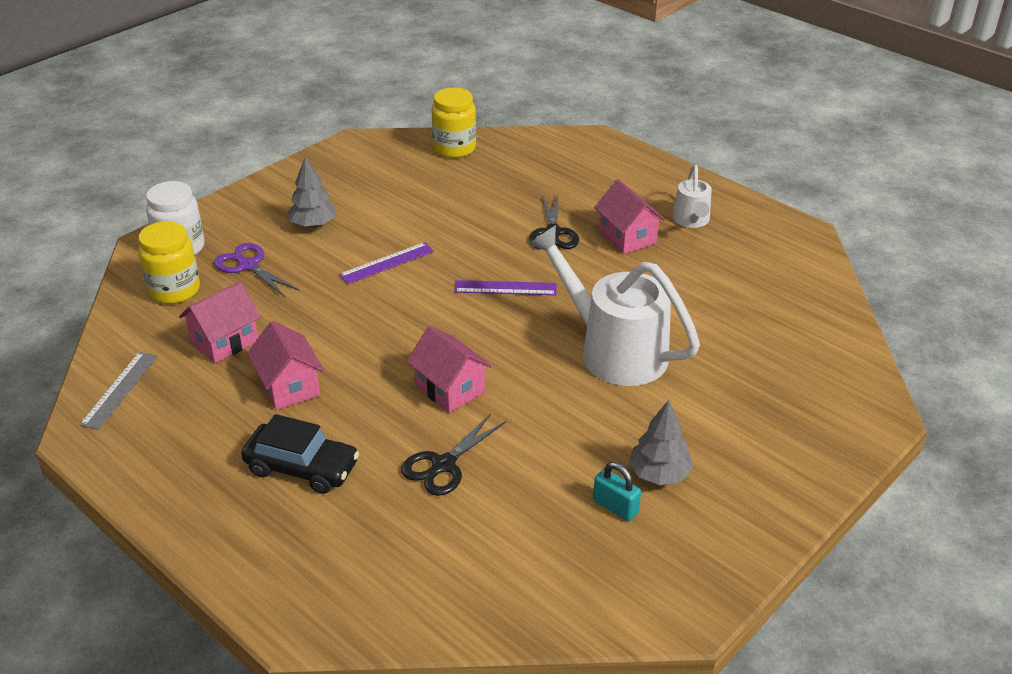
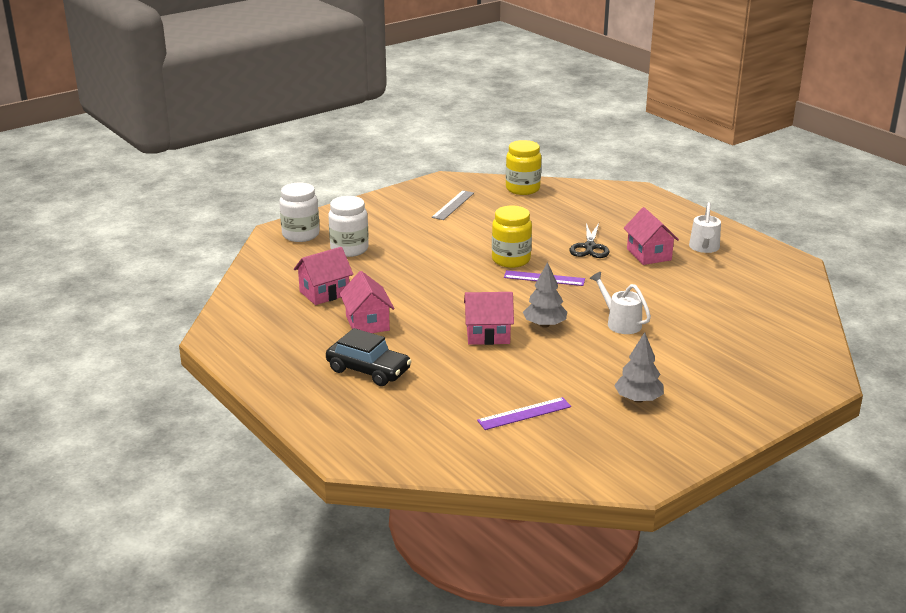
camera: 10 degrees right, 10 degrees down
(119, 390) = (244, 314): grey ruler -> grey ruler (453, 205)
(174, 290) = (292, 260): yellow jar -> yellow jar (511, 260)
(248, 265) = (349, 249): purple scissors -> white jar
(313, 224) = (403, 228): grey tree -> grey tree (544, 325)
(387, 263) = (455, 256): purple ruler -> purple ruler (524, 413)
(443, 465) = (473, 379): black scissors -> none
(450, 389) = (488, 335): pink house -> pink house turned 60 degrees counterclockwise
(612, 350) = (620, 322): white watering can -> white watering can, size x0.51
(615, 507) = (599, 415): turquoise padlock -> none

